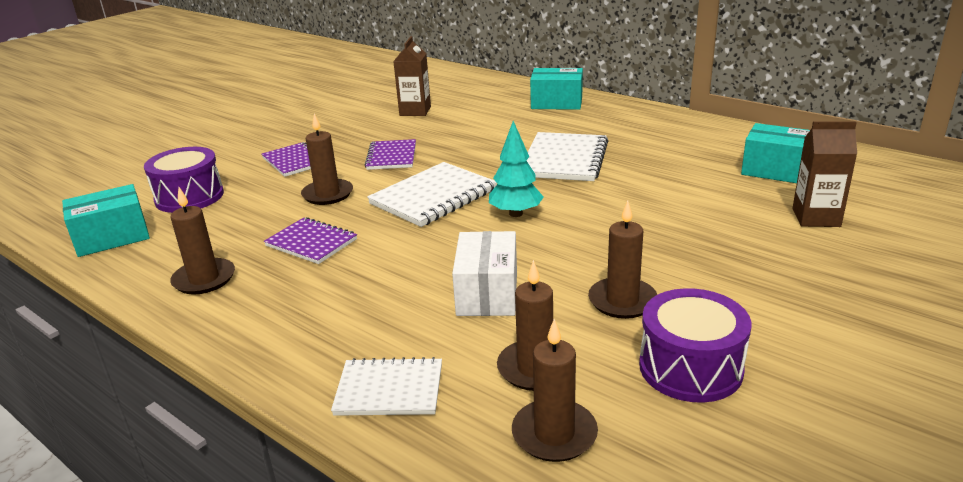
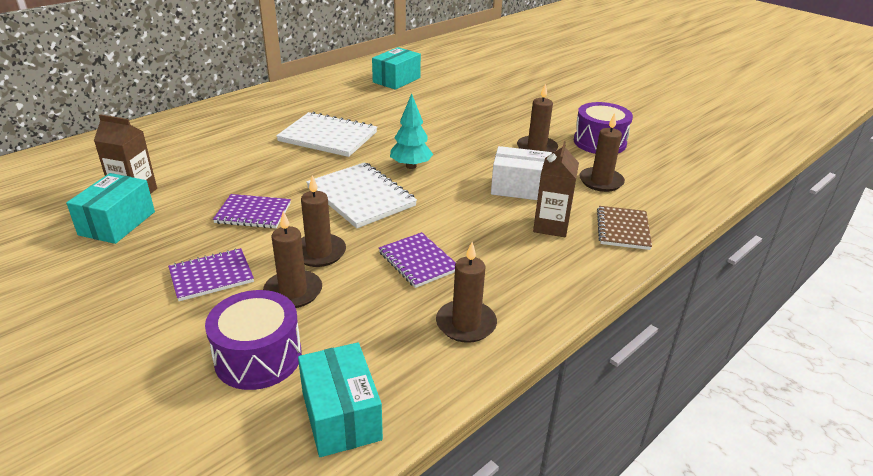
camera: 85 degrees left, 5 degrees up
(311, 243) = (418, 261): purple notebook -> purple notebook turned 75 degrees counterclockwise
(389, 389) = (623, 229): white notebook -> brown notebook
(554, 434) = (654, 183): brown candle -> brown candle (293, 292)
(556, 103) = (200, 123): turquoise box -> turquoise box (117, 223)
(816, 217) = (461, 85): brown carton -> brown carton (551, 226)

